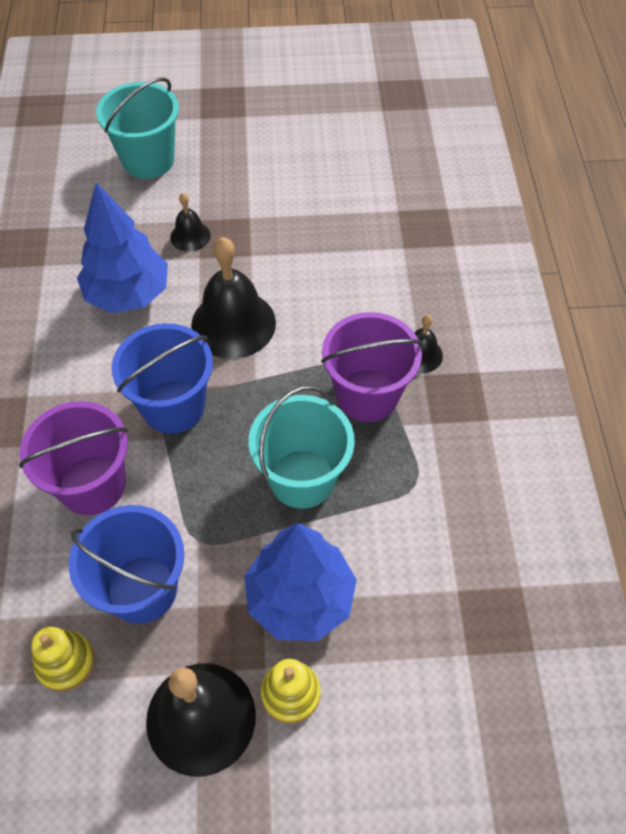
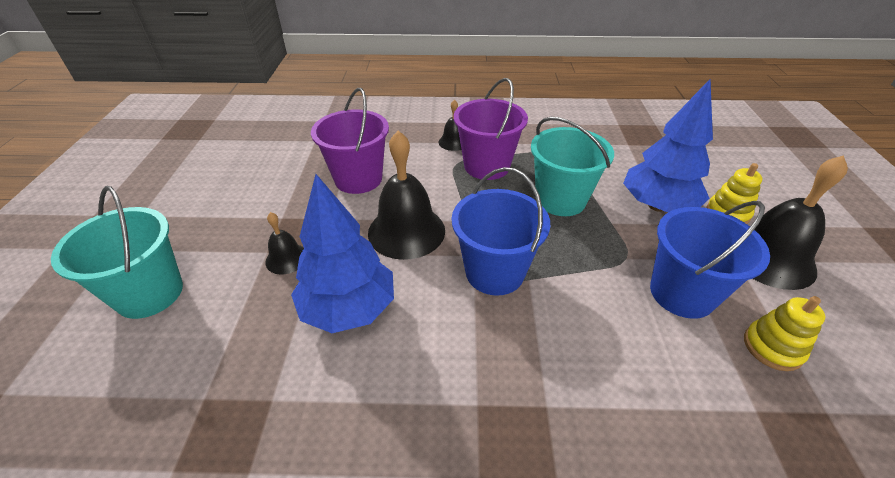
camera: 85 degrees left, 15 degrees down
(92, 485) = (587, 333): purple bucket -> purple bucket (358, 179)

